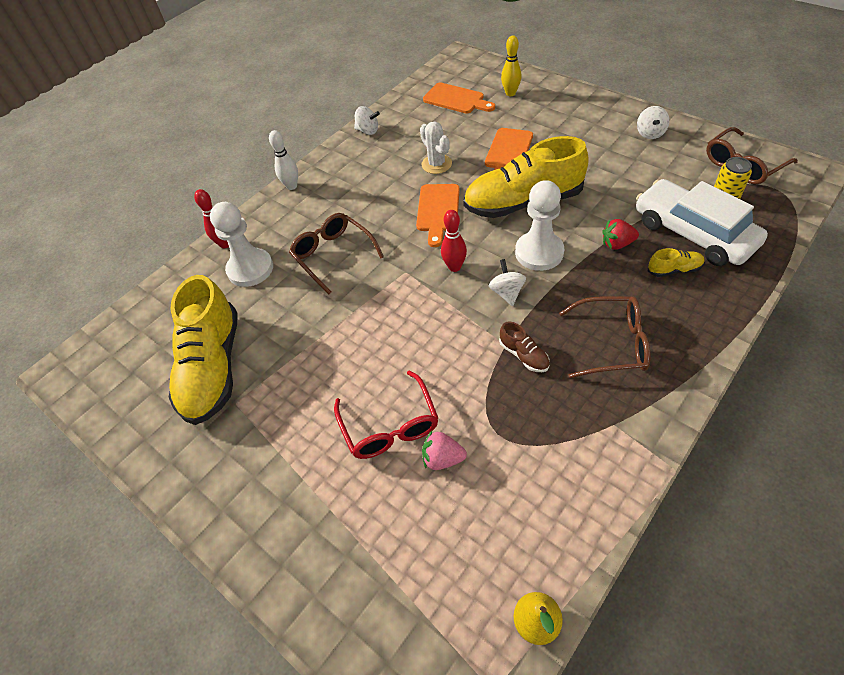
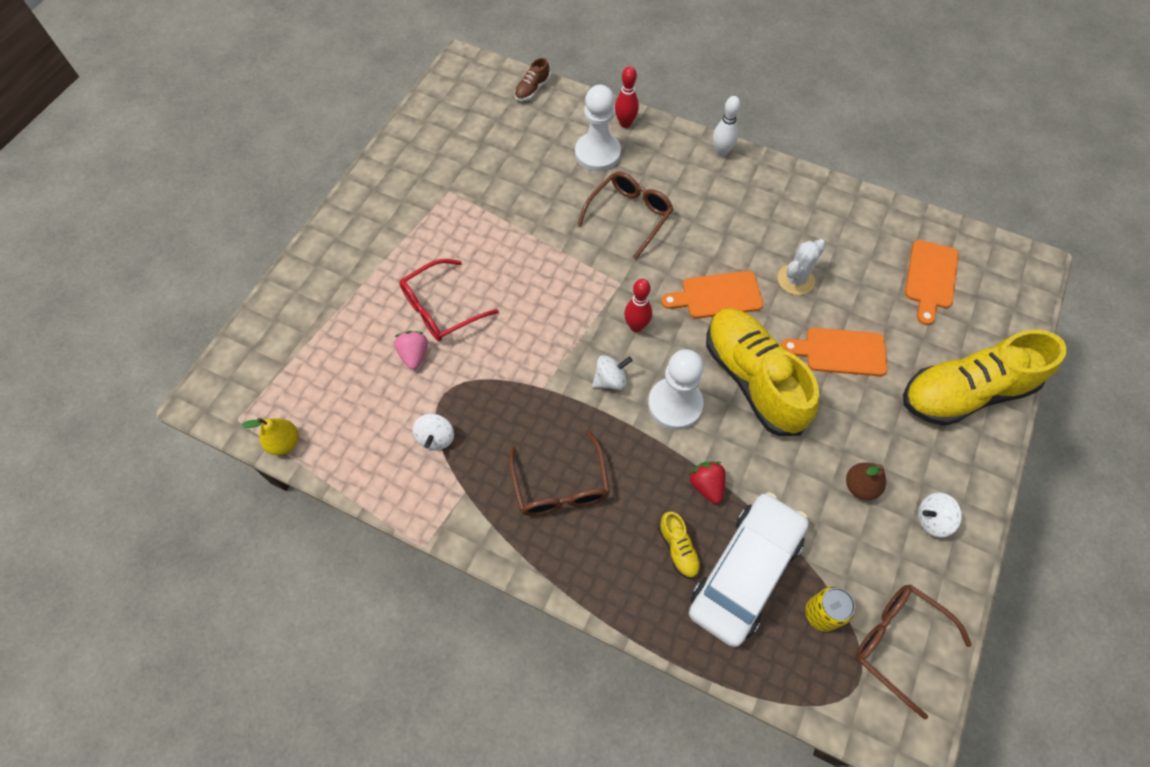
camera: 70 degrees right, 10 degrees up
(213, 368) = (481, 163): yellow shoe -> yellow shoe (964, 392)
(368, 131) = (836, 198): white spinning top -> white spinning top (436, 438)
(510, 93) = (966, 339): yellow bowling pin -> none
(524, 355) = (532, 405): brown shoe -> brown shoe (532, 89)
(622, 161) = (860, 486): none -> brown pear

